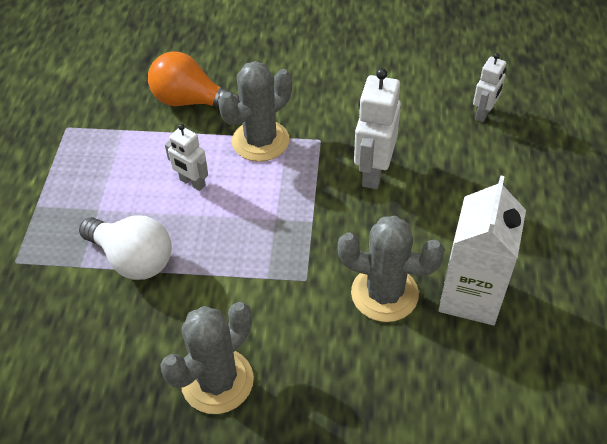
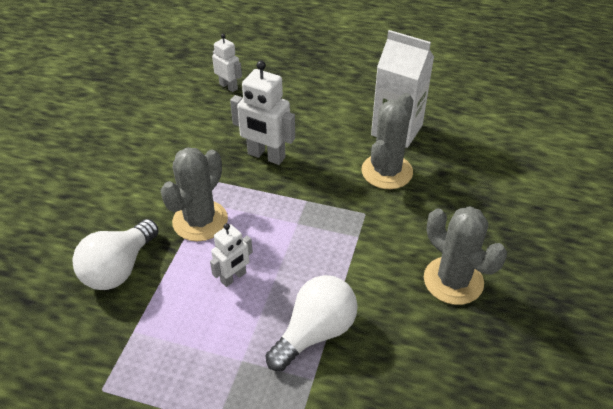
camera: 80 degrees left, 5 degrees down
(190, 101) = (119, 268): orange light bulb -> white light bulb
(260, 141) = (200, 221): grey cactus -> grey cactus turned 60 degrees clockwise

